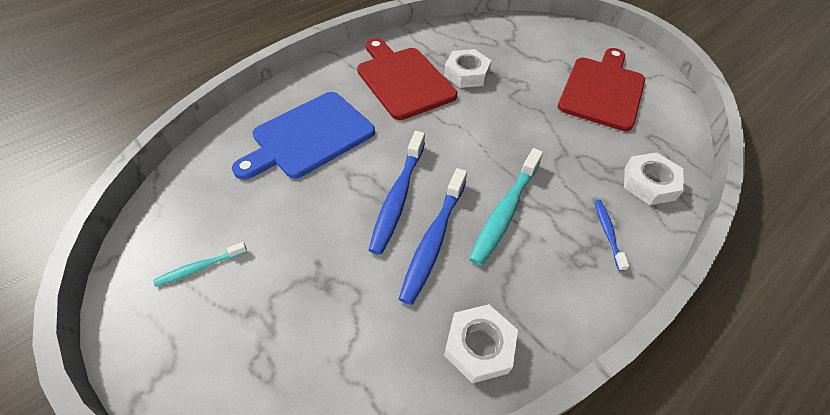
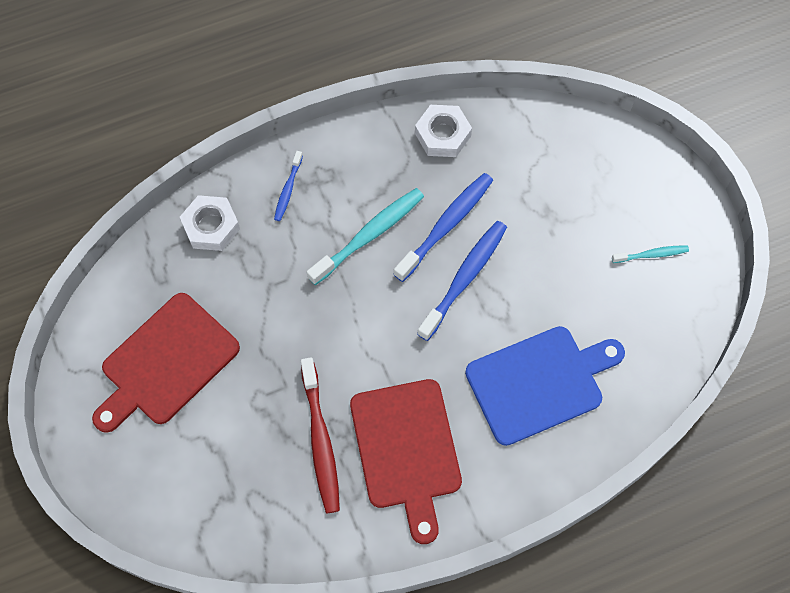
camera: 160 degrees left, 15 degrees up
(466, 74) = (320, 440): white nut -> red toothbrush

